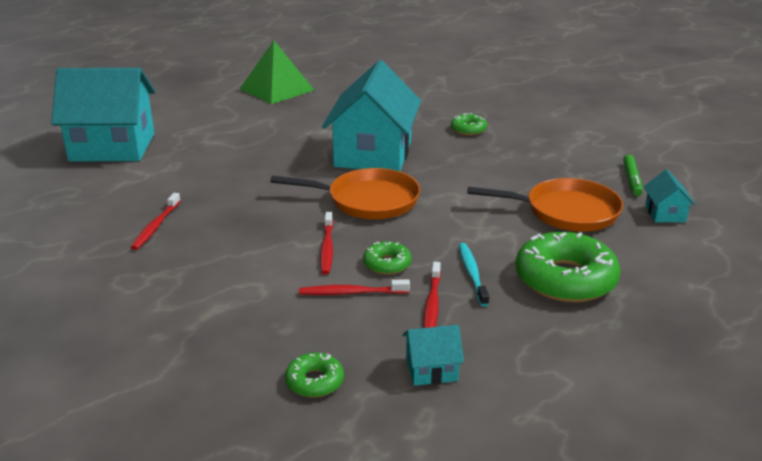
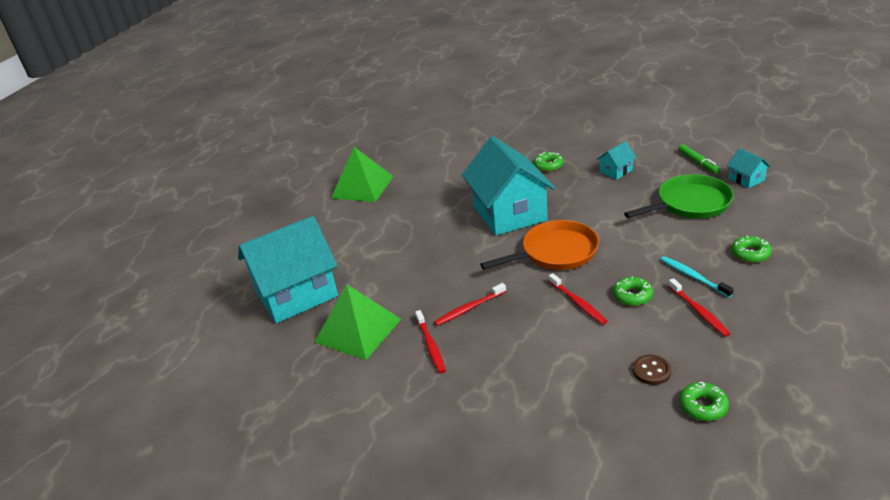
camera: 25 degrees left, 5 degrees up
(119, 191) = (358, 330): none -> green pyramid
(311, 331) = (651, 371): none -> brown button
(351, 293) = (638, 329): red toothbrush -> red toothbrush (469, 308)
(431, 370) = (758, 358): turquoise house -> turquoise house (616, 171)
(565, 279) = (750, 254): green donut -> green donut, size x0.49
(566, 212) = (690, 204): orange pan -> green pan

